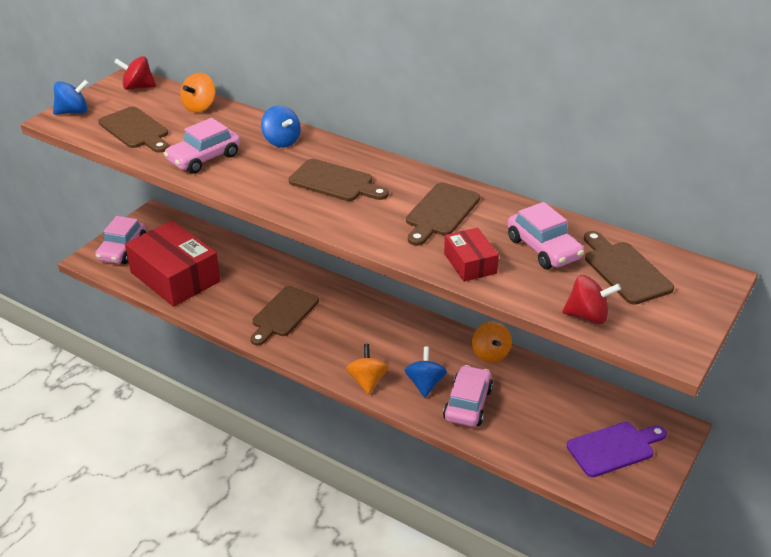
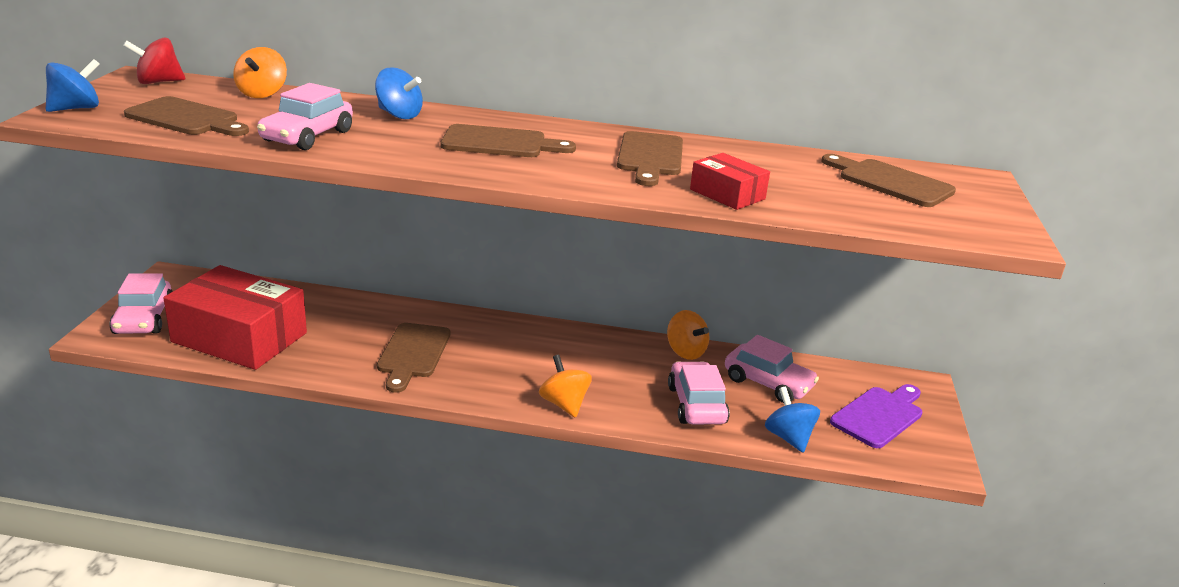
camera: 25 degrees left, 10 degrees down
(425, 384) = (634, 394): blue spinning top -> blue spinning top (788, 438)
(543, 249) = (791, 174): pink car -> pink car (768, 383)
(587, 316) = (897, 221): red spinning top -> none

